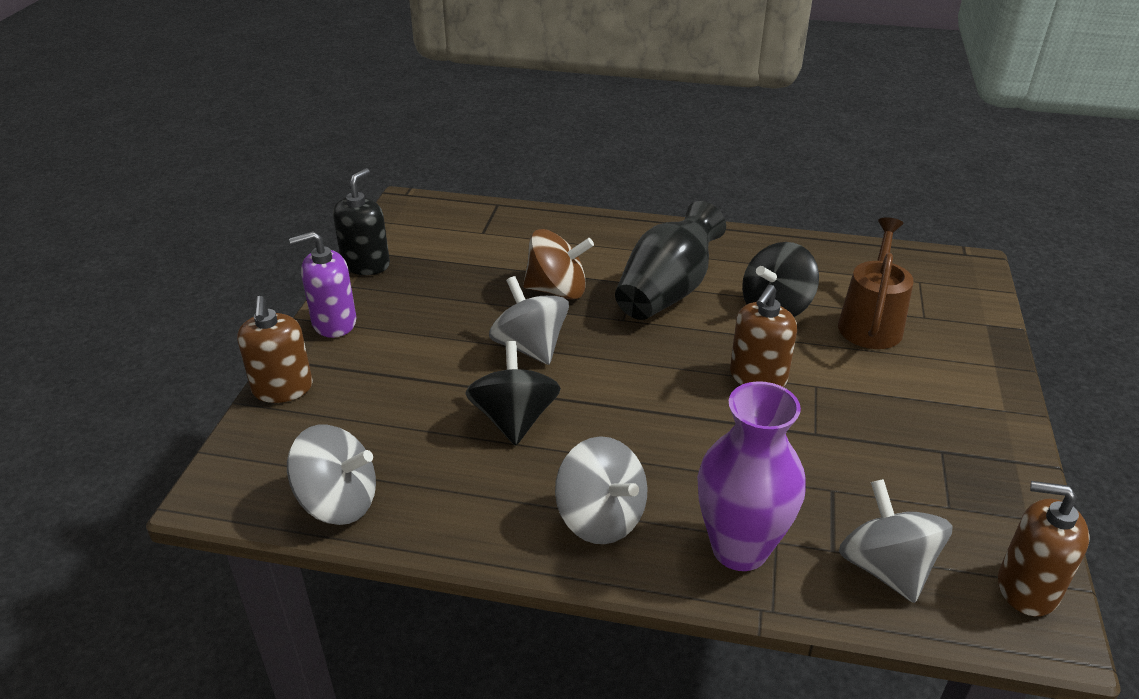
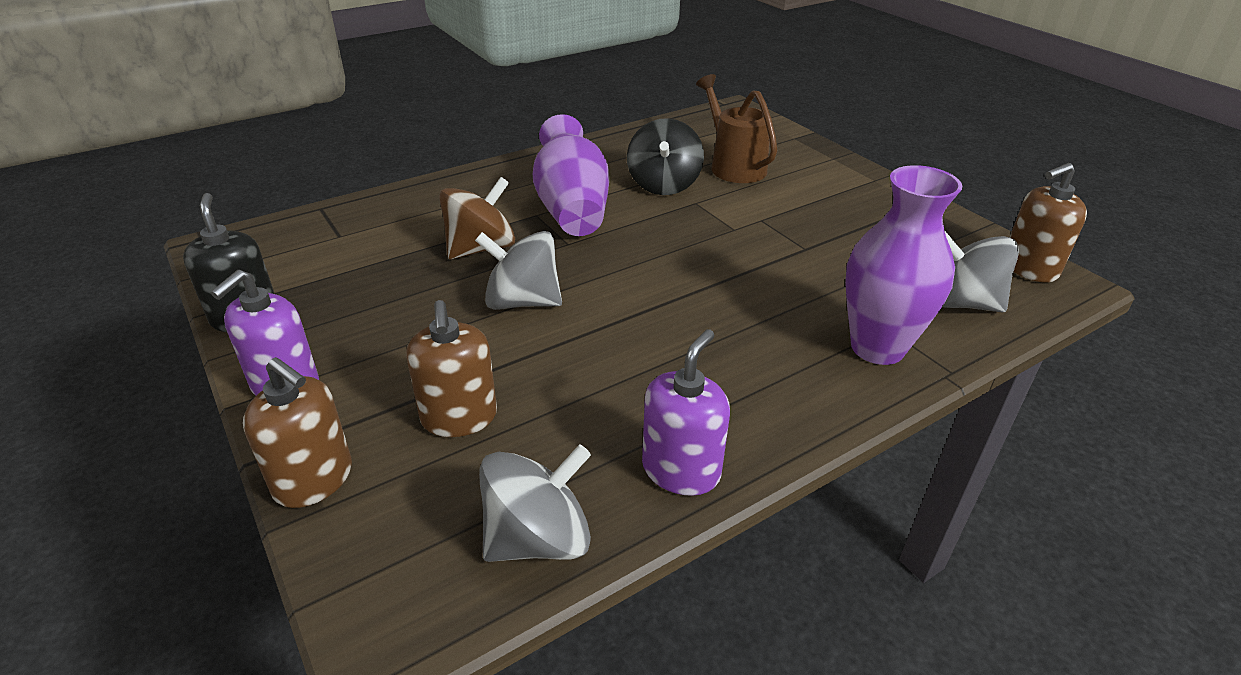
camera: 45 degrees left, 0 degrees up
(465, 525) = (681, 470): none -> purple soap dispenser
(514, 419) = (594, 363): black spinning top -> none
(600, 518) = (767, 390): grey spinning top -> none
(667, 291) = (572, 208): black vase -> purple vase
(757, 377) = (720, 233): brown soap dispenser -> brown soap dispenser (459, 417)

